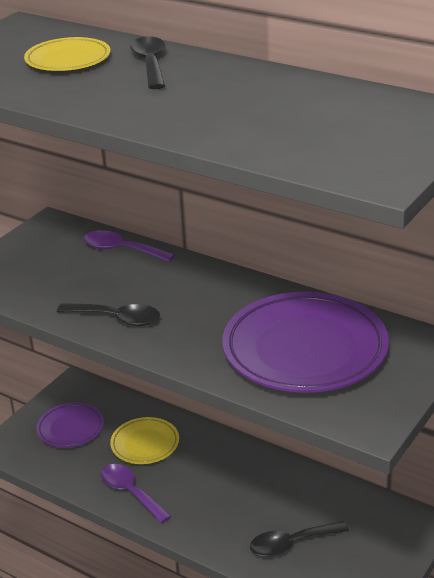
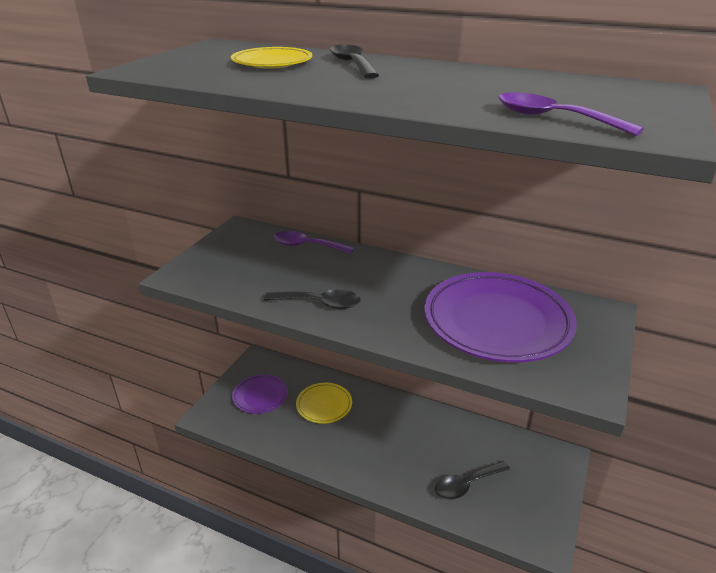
camera: 10 degrees left, 0 degrees up
(130, 492) = (321, 449): purple spoon -> purple spoon (553, 118)

